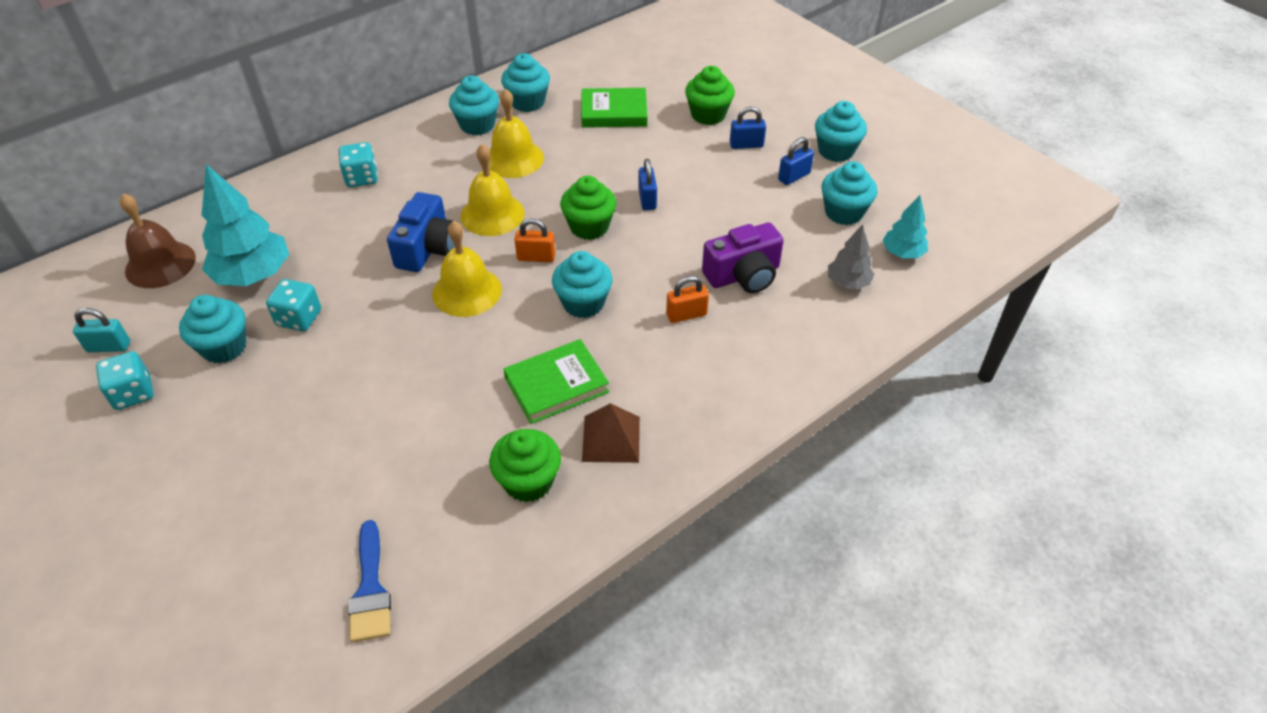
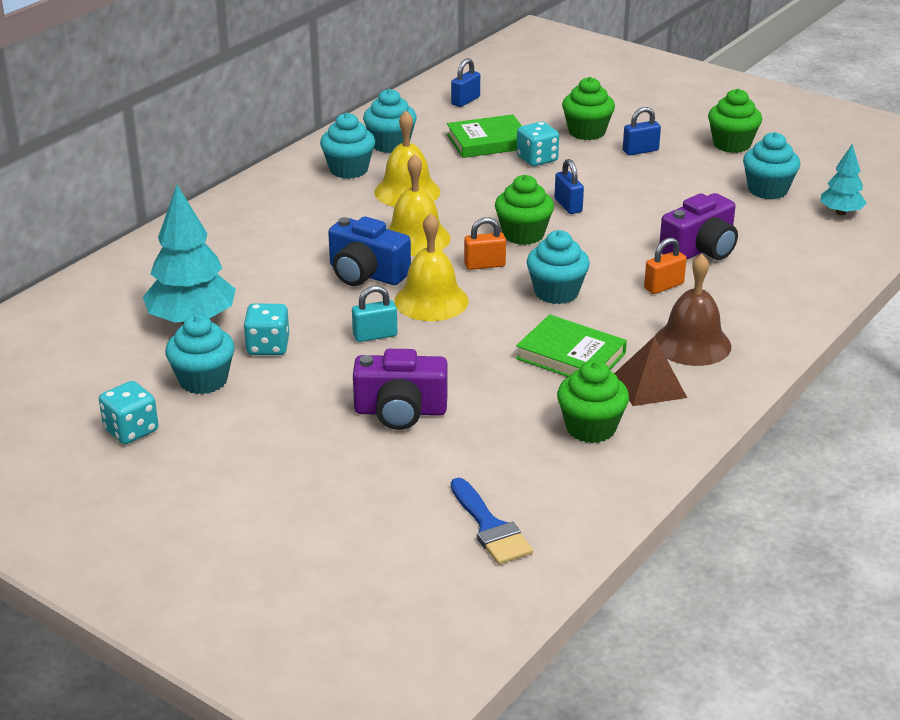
camera: 15 degrees left, 15 degrees down
(109, 346) = (74, 399): turquoise padlock -> turquoise padlock (375, 335)
(160, 264) = (79, 327): brown bell -> brown bell (692, 343)
(361, 178) = (252, 228): turquoise dice -> turquoise dice (537, 159)
(369, 421) = (400, 411): none -> purple camera
(428, 248) = (366, 274): blue camera -> blue camera turned 120 degrees clockwise
(556, 385) = (571, 356): green book -> green book turned 75 degrees clockwise
(794, 176) = (703, 169): blue padlock -> blue padlock (465, 101)
(836, 151) = (731, 144): turquoise cupcake -> green cupcake
(848, 283) = (803, 241): grey tree -> none

